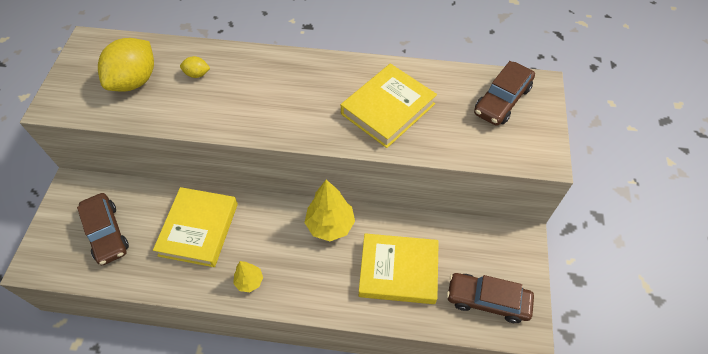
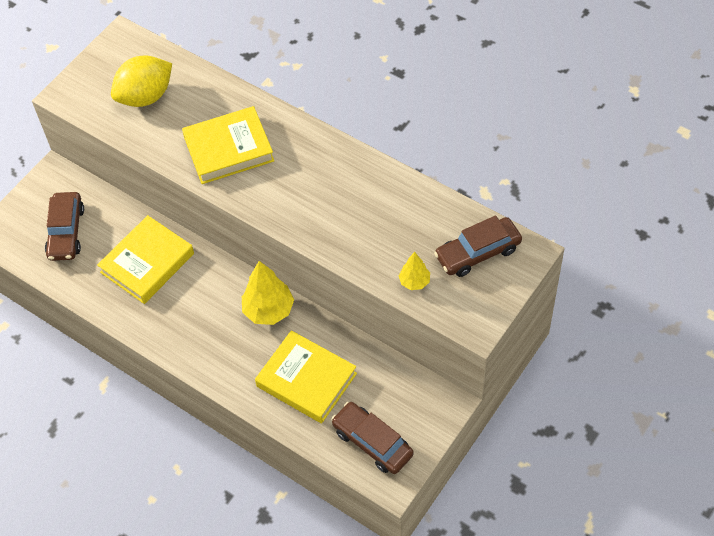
camera: 30 degrees right, 0 degrees up
(197, 74) = (204, 111): yellow lemon -> none
(249, 281) = (168, 330): yellow tree -> yellow tree (414, 282)
(388, 109) = (360, 217): yellow book -> yellow book (229, 149)

